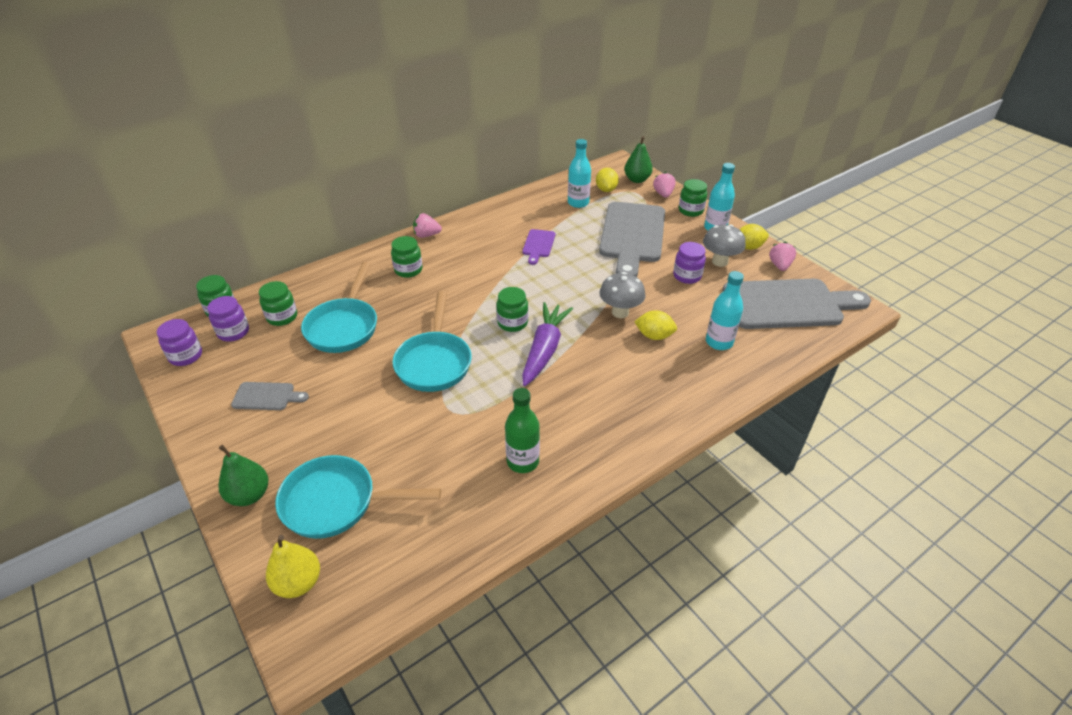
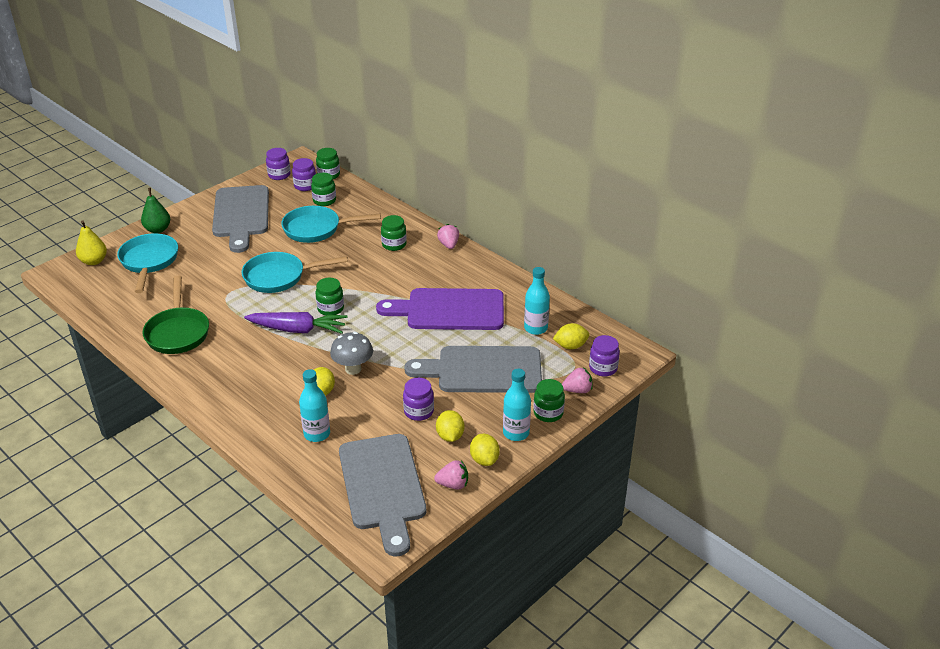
camera: 80 degrees right, 5 degrees down
(266, 396) = (241, 215): grey cutting board -> grey cutting board, size x2.25
(523, 461) = (178, 332): green bottle -> green pan
(538, 245) = (449, 310): purple cutting board -> purple cutting board, size x2.25
(637, 180) = (603, 368): green pear -> purple jar
(719, 262) = (450, 436): grey mushroom -> yellow lemon

